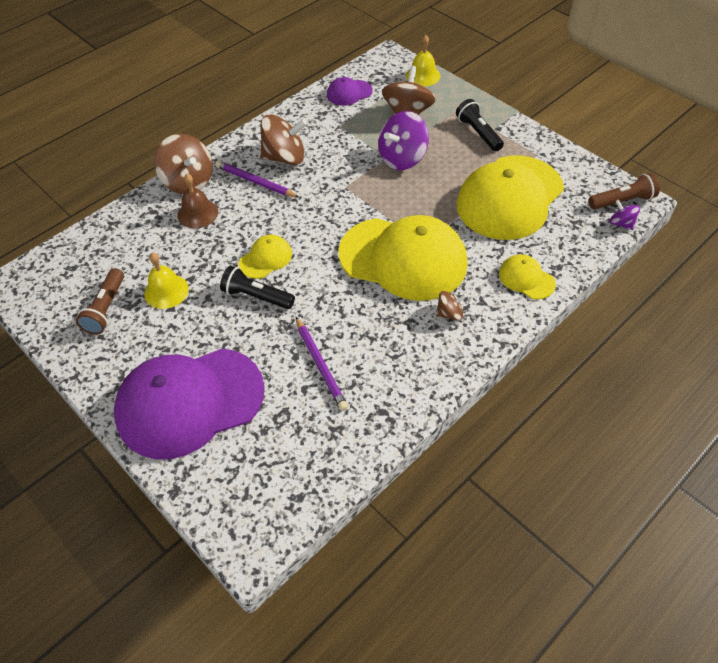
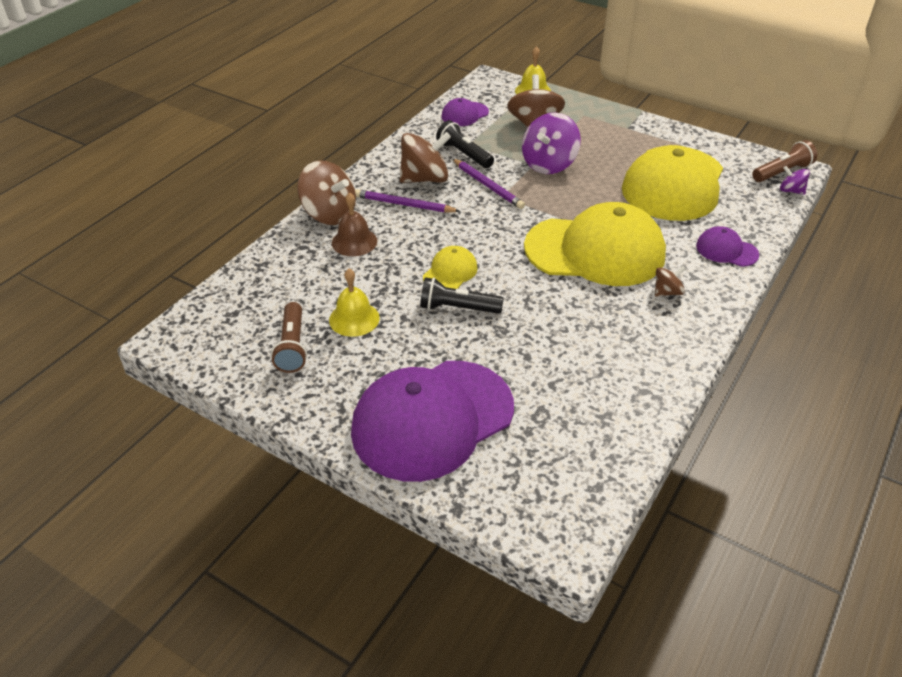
camera: 15 degrees left, 10 degrees down
(320, 365) = (558, 360): purple pencil -> purple pencil (487, 186)
(478, 133) = (614, 133): black flashlight -> black flashlight (464, 154)
(526, 279) = (726, 250): yellow cap -> purple cap

